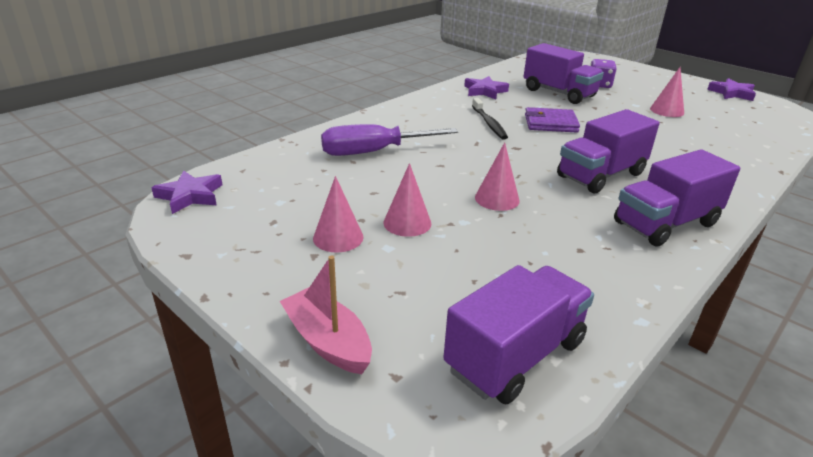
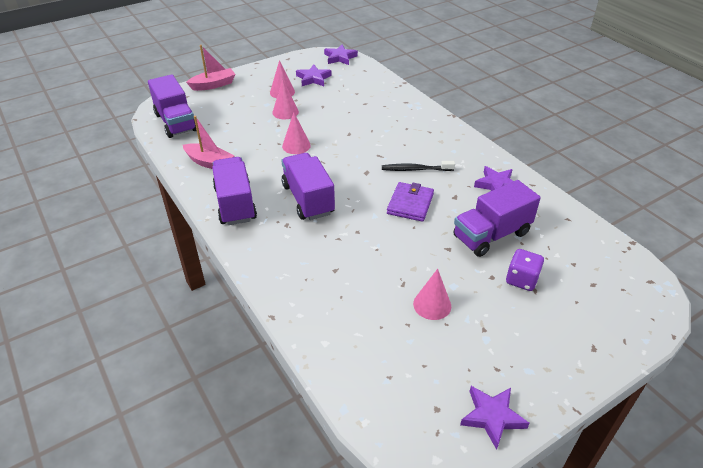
camera: 105 degrees right, 10 degrees up
(278, 212) = (313, 78): none -> purple star
(373, 152) = (375, 111): purple screwdriver -> none
(604, 270) = (209, 163): none -> pink boat

